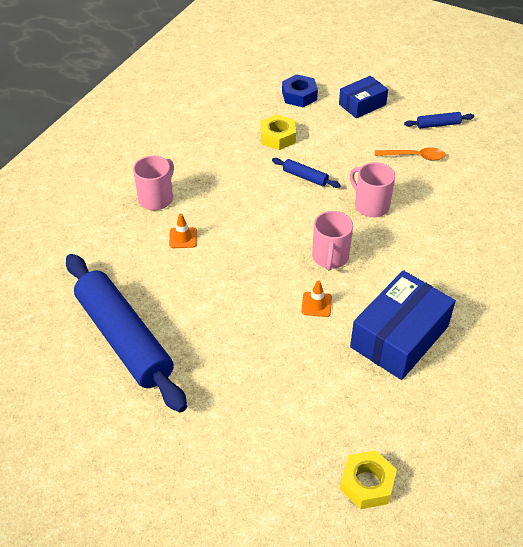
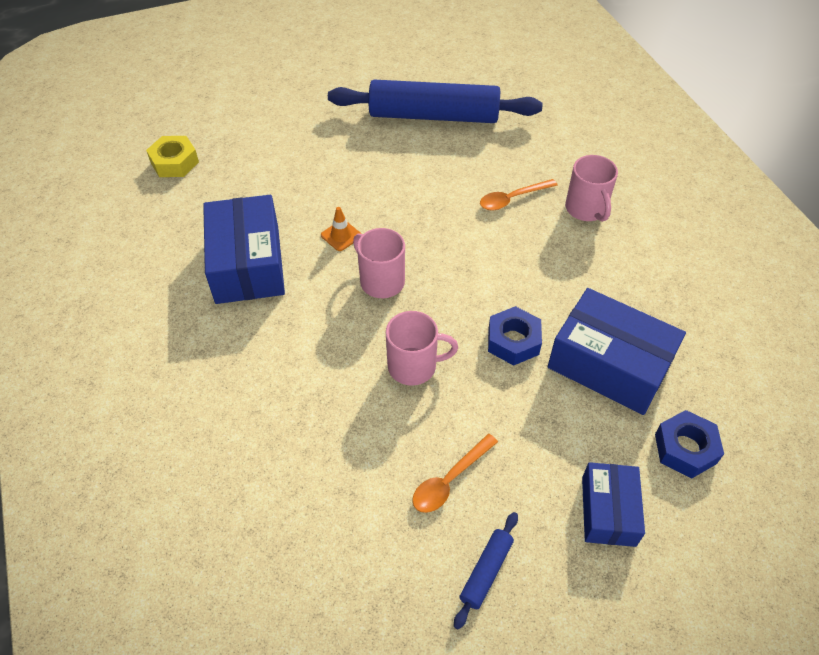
camera: 130 degrees right, 5 degrees up
(183, 238) = (512, 199): orange traffic cone -> orange spoon
(277, 137) = (609, 364): yellow nut -> blue box
(305, 177) = (513, 341): blue rolling pin -> blue nut

